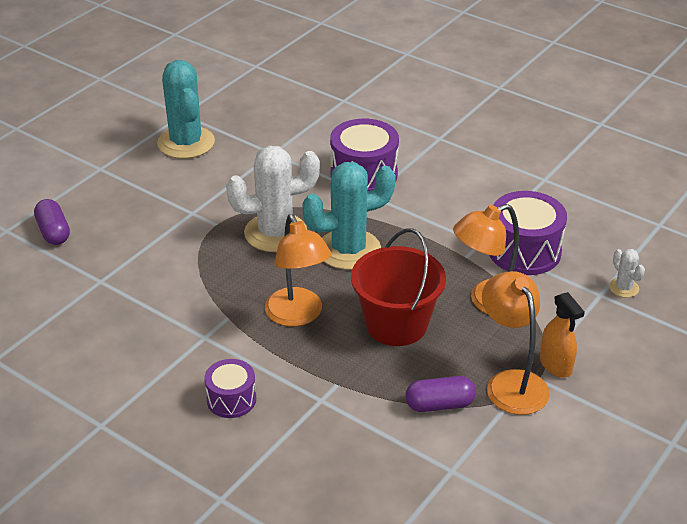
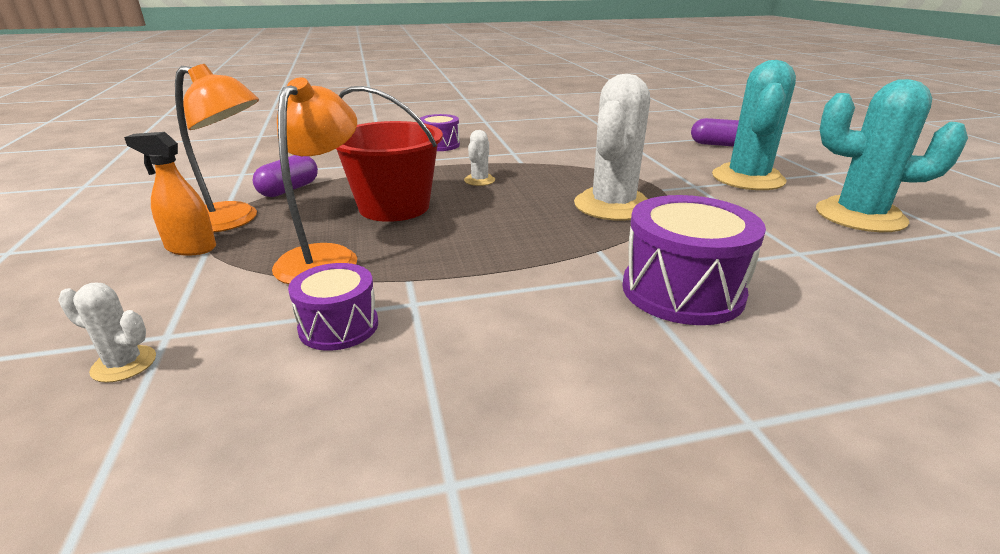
camera: 130 degrees right, 10 degrees down
(298, 316) = (479, 180): orange lamp -> white cactus
(349, 250) = (532, 226): turquoise cactus -> turquoise cactus (748, 178)
(524, 251) = (338, 326): purple drum -> purple drum, size x0.59

